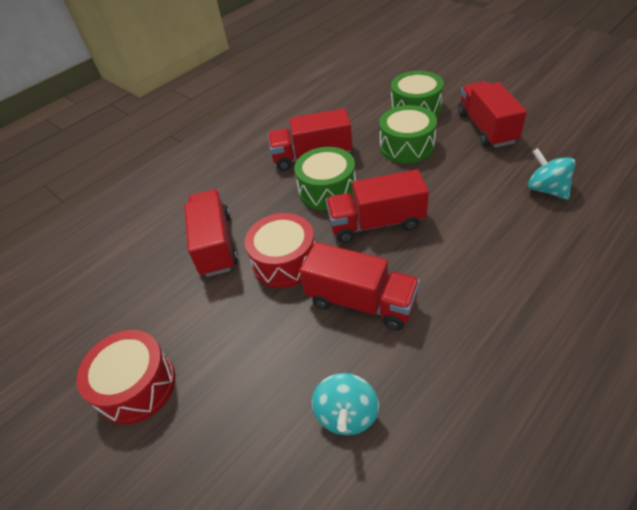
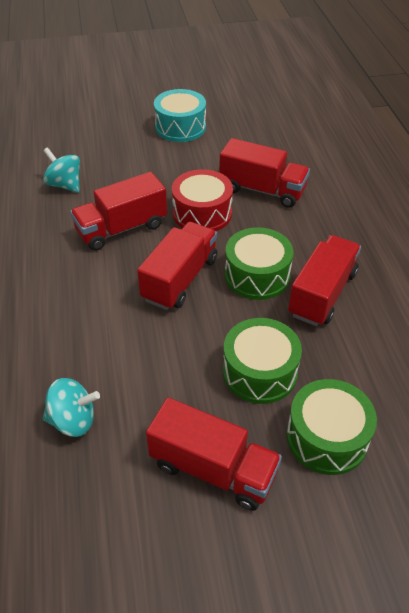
camera: 120 degrees right, 0 degrees up
(136, 386) = (180, 127): red drum -> turquoise drum

